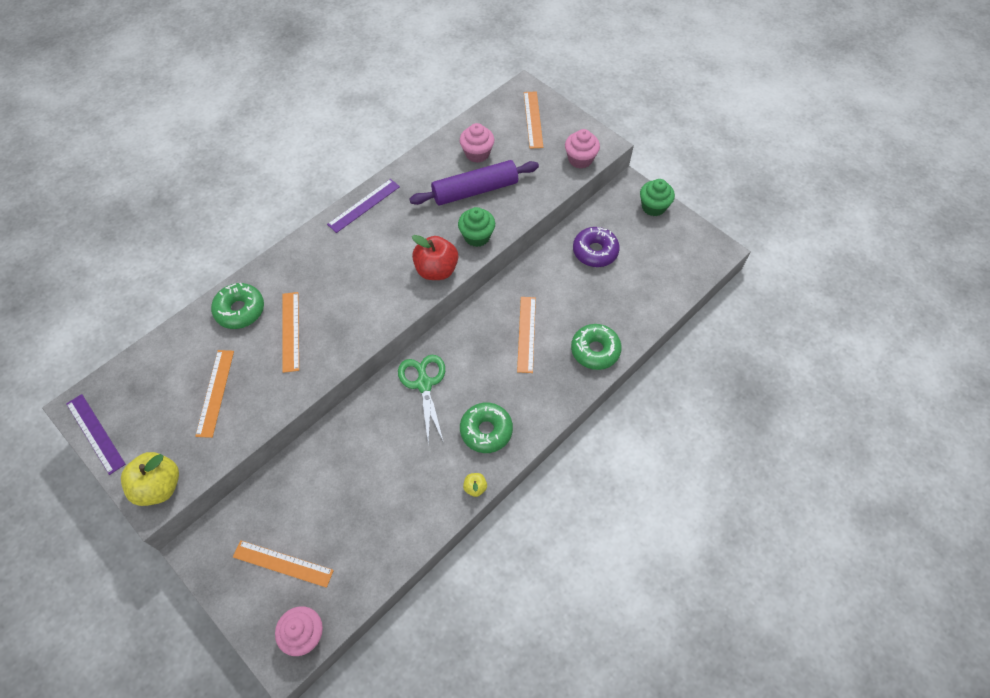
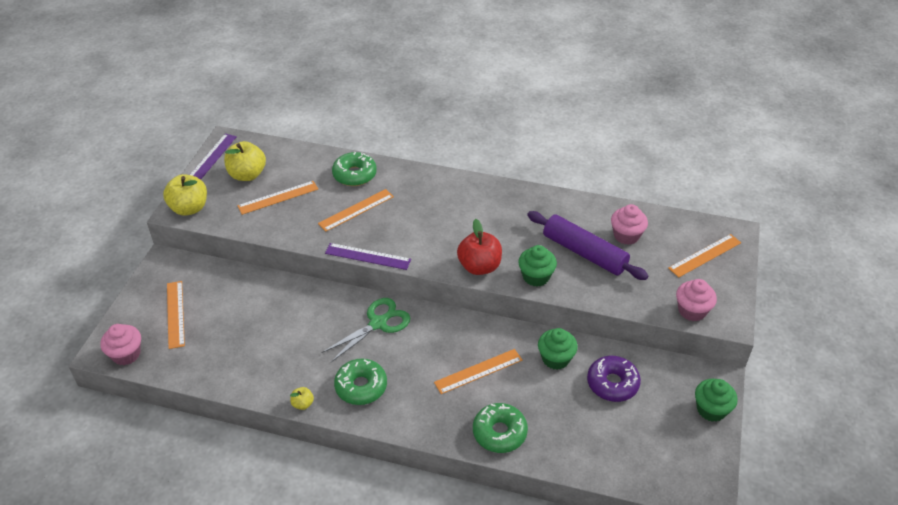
camera: 60 degrees right, 15 degrees down
(155, 407) = (247, 175): none -> yellow apple
(364, 205) = (506, 192): purple ruler -> purple ruler (368, 256)
(548, 274) = (555, 358): none -> green cupcake

